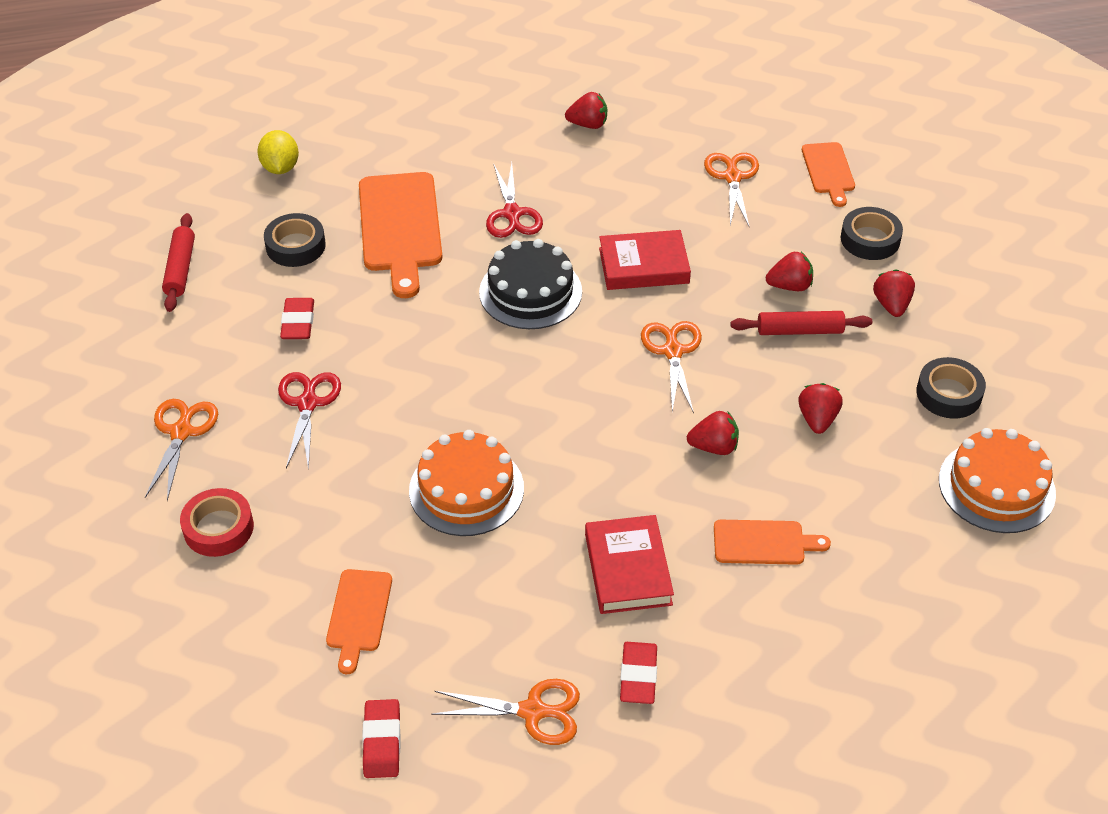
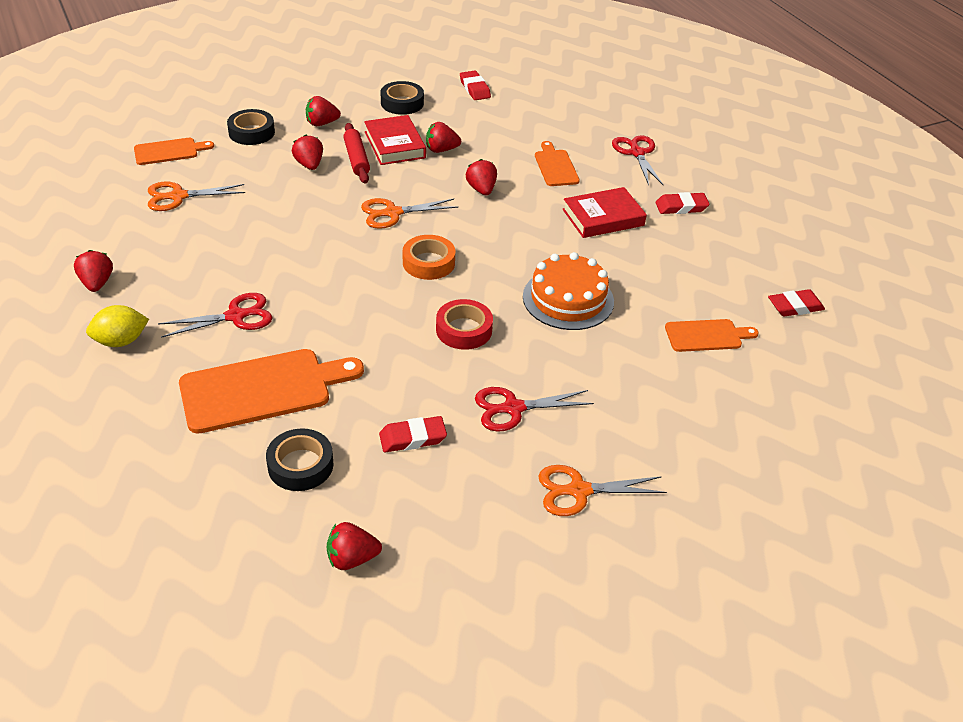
camera: 105 degrees left, 5 degrees down
(180, 269) = (352, 558): red rolling pin -> red strawberry
(218, 528) = (671, 435): red tape -> red tape (464, 330)
(280, 168) = (165, 510): yellow lemon -> yellow lemon (121, 341)
(530, 292) = (340, 292): black cake -> none
(533, 711) = (731, 245): orange scissors -> none
(566, 371) = (428, 263): none -> orange tape
(644, 266) = (297, 234): red book -> red book (395, 145)
(794, 660) = (636, 153): none -> red scissors
(996, 486) = (475, 89): orange cake -> red eraser

